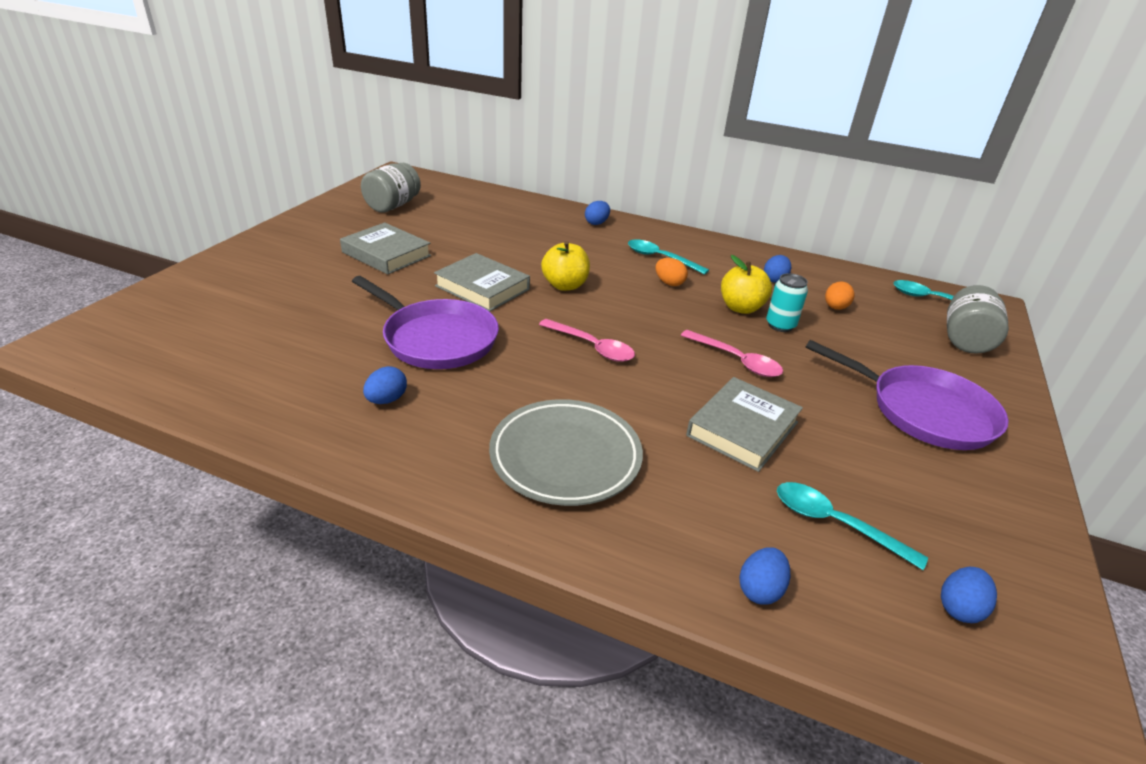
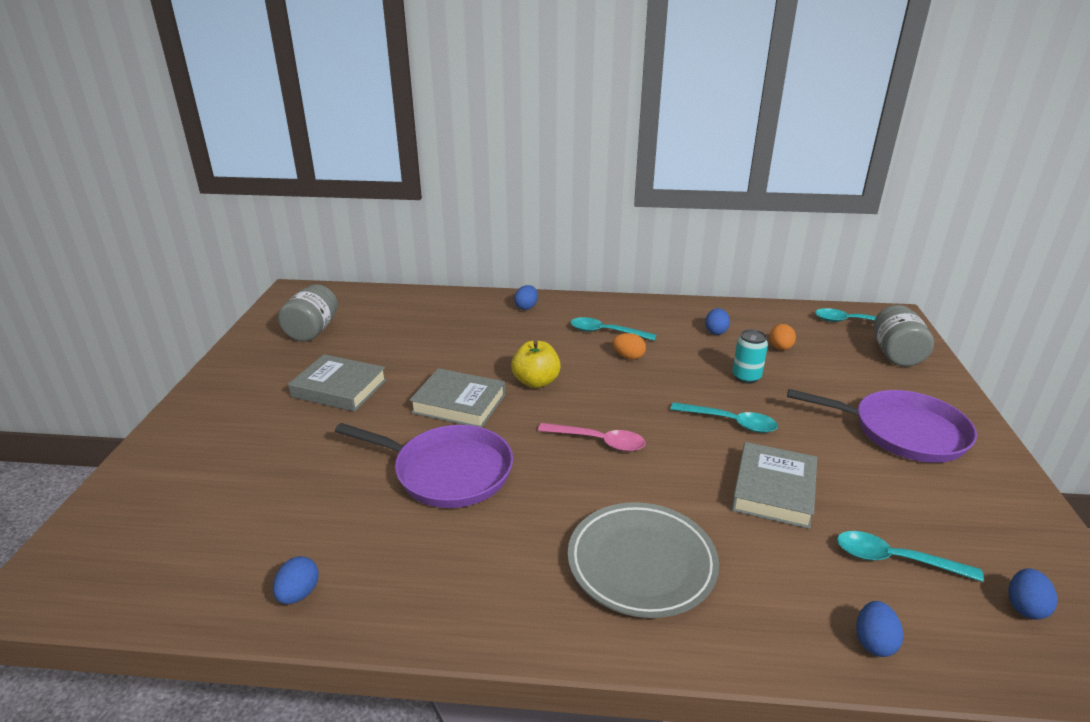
camera: 15 degrees left, 5 degrees down
(387, 400) = (439, 552): blue egg -> blue egg (299, 594)
(736, 360) = (730, 422): pink spoon -> turquoise spoon
(741, 308) = (704, 367): yellow apple -> none

